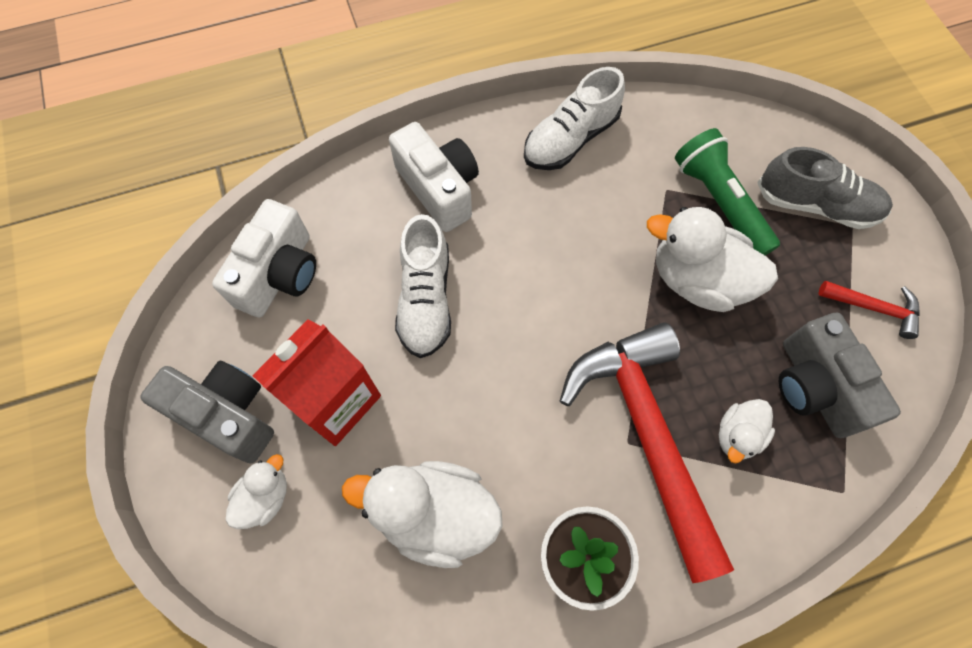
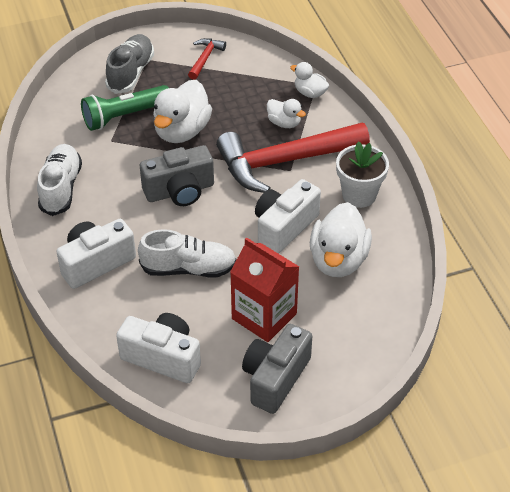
camera: 90 degrees left, 20 degrees down
(265, 497) = (332, 349): white duck -> white duck (310, 93)
(503, 431) = (284, 227): none -> white camera
(570, 139) = (61, 188): white shoe -> white shoe turned 135 degrees counterclockwise
(814, 387) = (254, 88): grey camera -> grey camera (180, 191)

